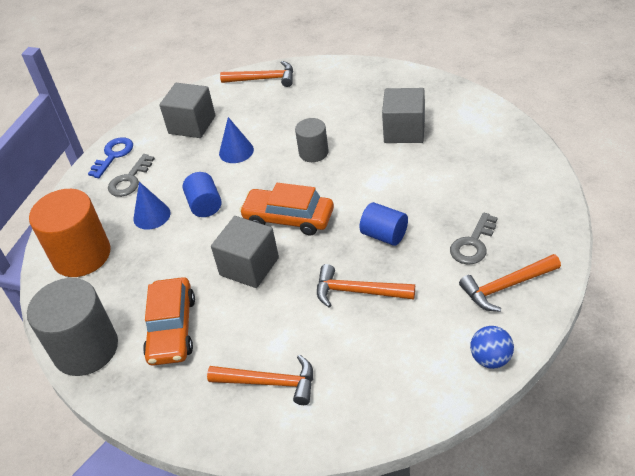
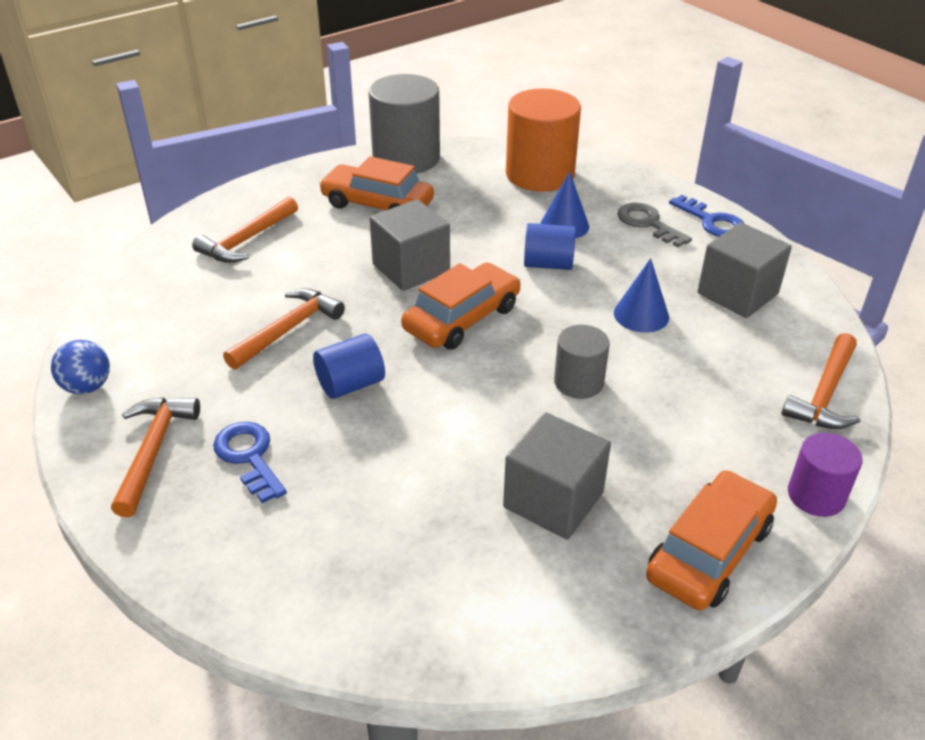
camera: 110 degrees right, 5 degrees down
(337, 66) = (816, 495): none -> purple cylinder
(395, 83) = (709, 552): none -> orange car
(473, 244) = (249, 457): grey key -> blue key

